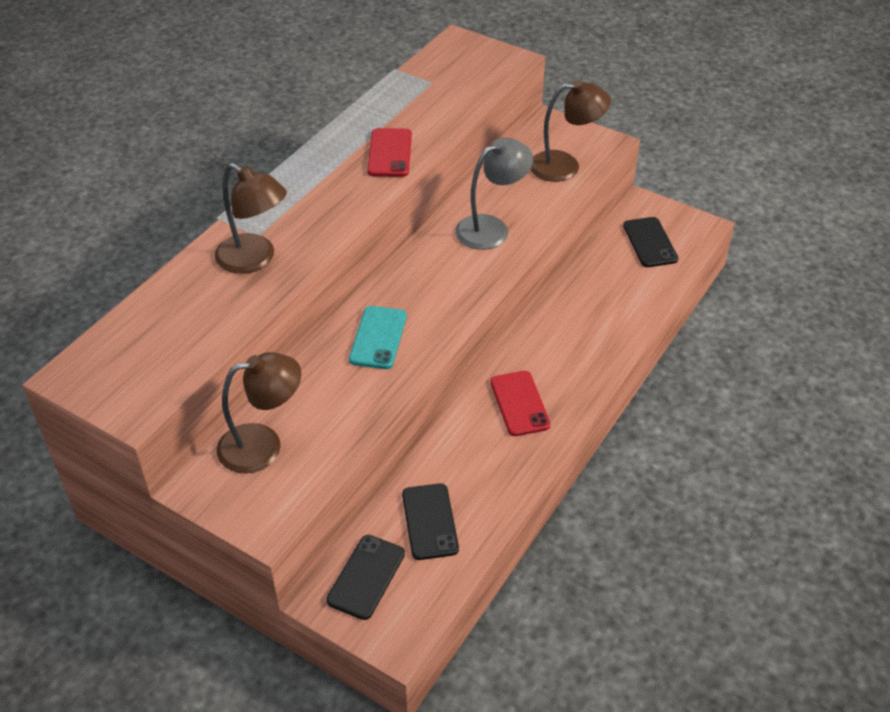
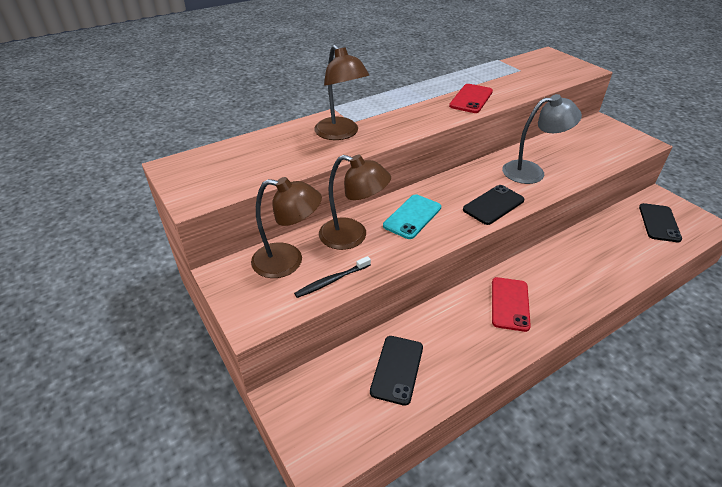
camera: 25 degrees right, 5 degrees down
(327, 450) = (331, 281): none -> black toothbrush
(366, 577) = (325, 394): black phone -> black phone (493, 205)
(565, 166) = (605, 148): brown lamp -> brown lamp (352, 236)

